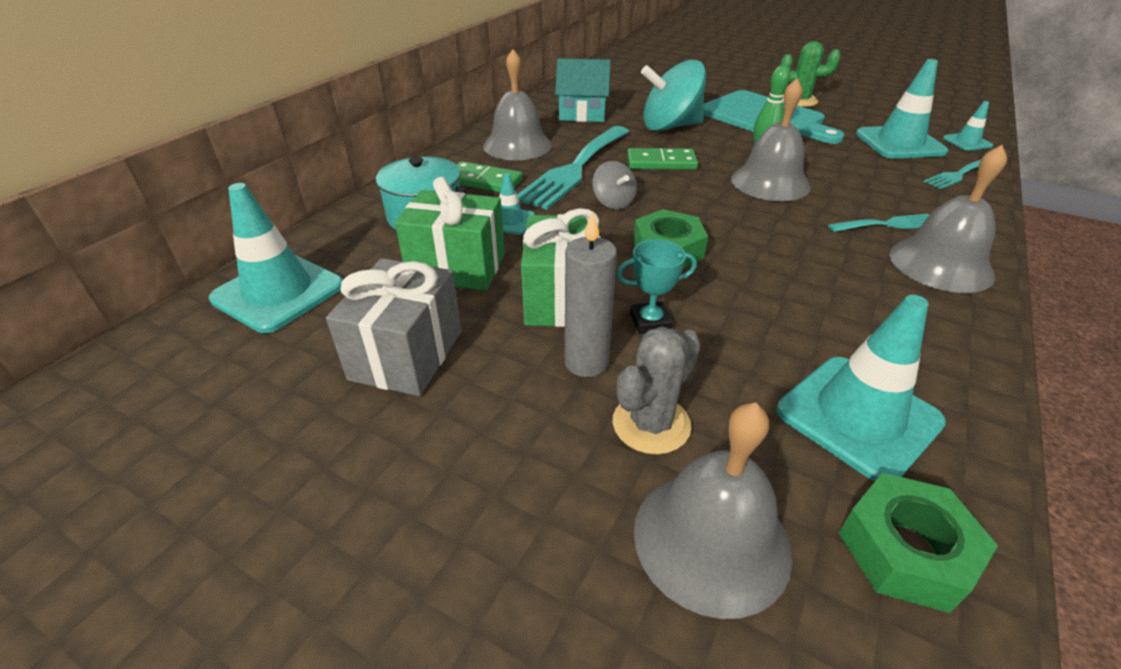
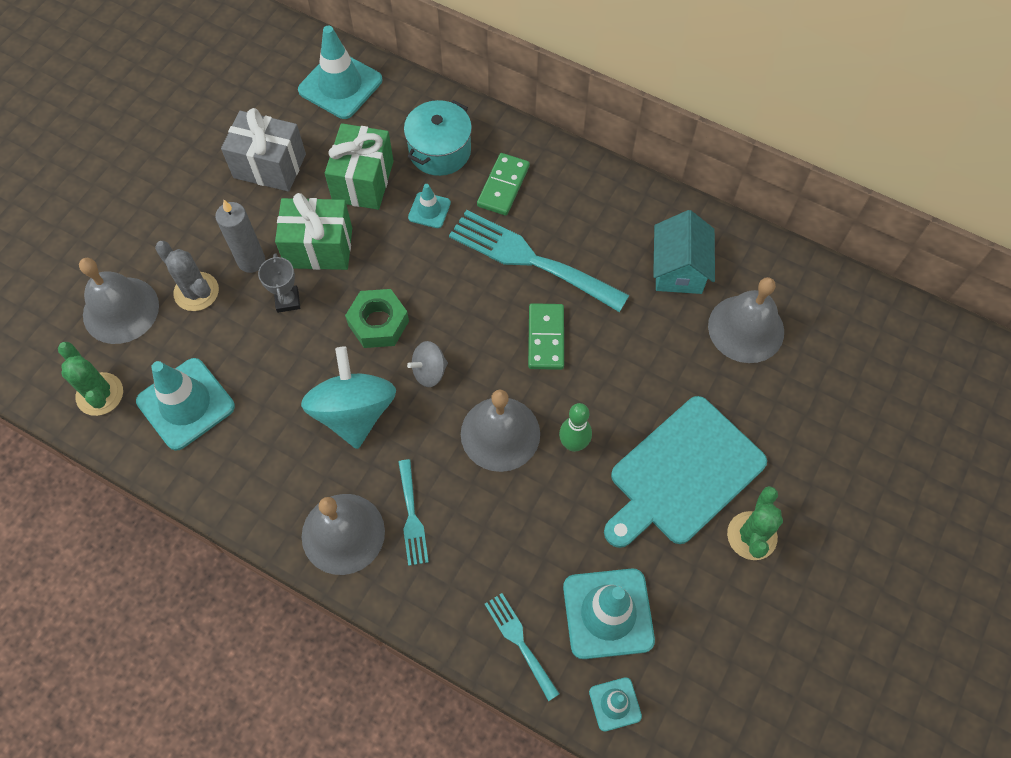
camera: 90 degrees right, 25 degrees up
(517, 145) = (585, 208): grey bell -> grey bell (746, 328)
(613, 202) = (460, 288): grey spinning top -> grey spinning top (429, 371)
(650, 322) = (287, 301): turquoise trophy -> grey trophy
(670, 127) = (645, 359): turquoise spinning top -> turquoise spinning top (354, 412)
(905, 550) = (100, 394): green nut -> green cactus

